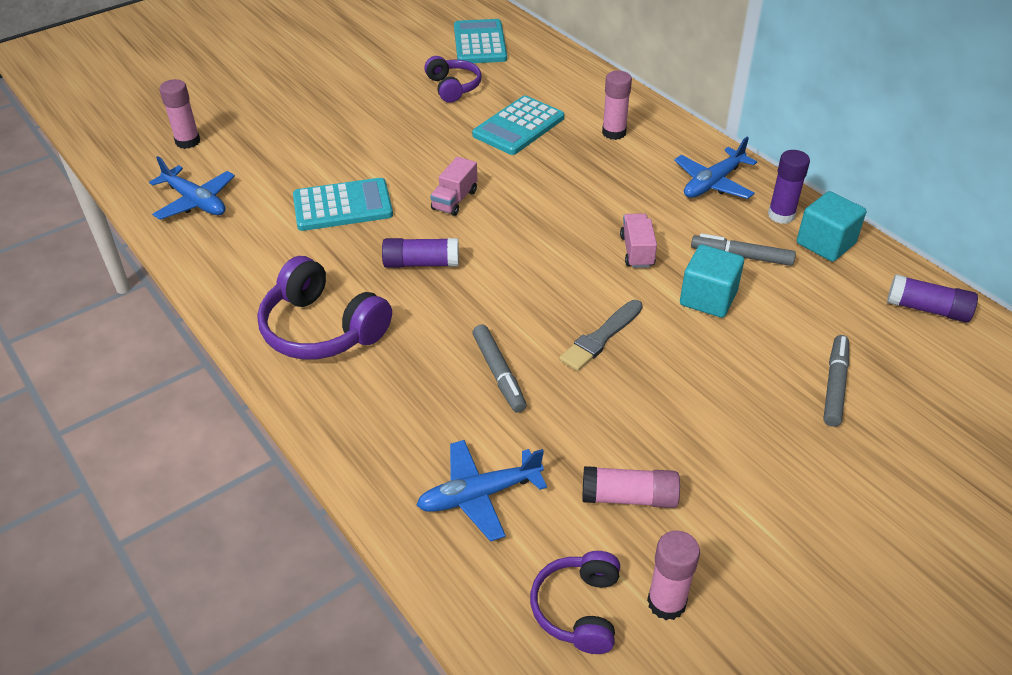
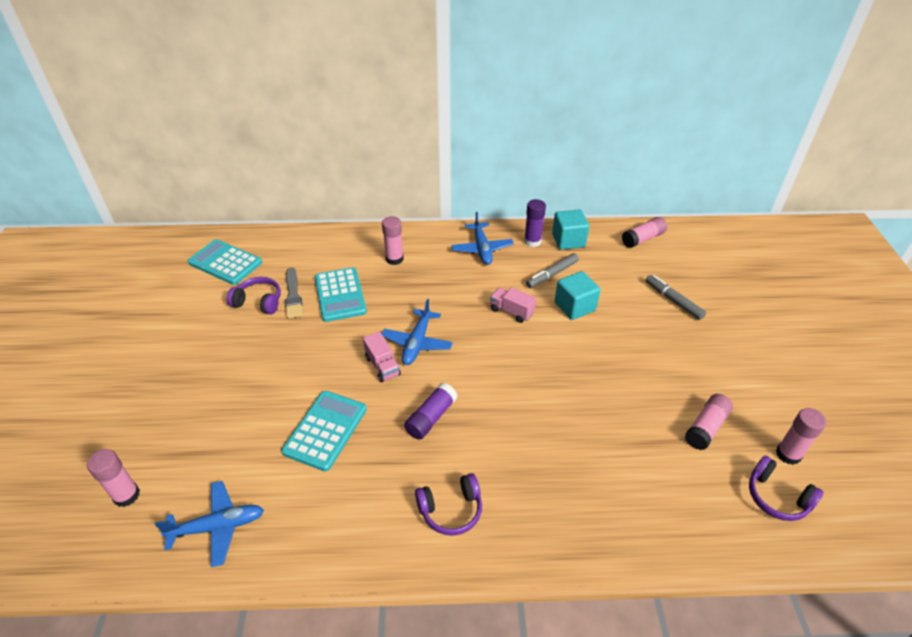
camera: 55 degrees left, 0 degrees up
(322, 329) = (451, 510): purple headphones -> purple headphones, size x0.63
(479, 495) = (666, 499): blue plane -> blue plane (417, 343)
(499, 373) = (568, 433): grey marker -> none
(601, 338) = (572, 368): grey brush -> grey brush (293, 295)
(927, 309) = (643, 239): purple glue stick -> pink glue stick

